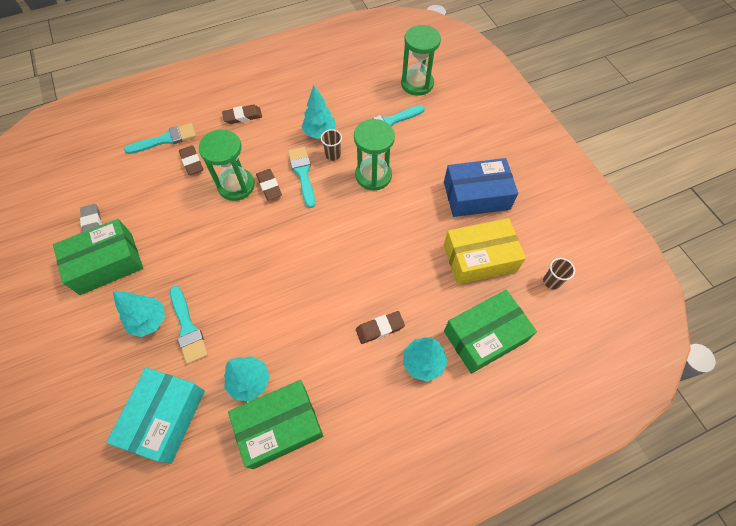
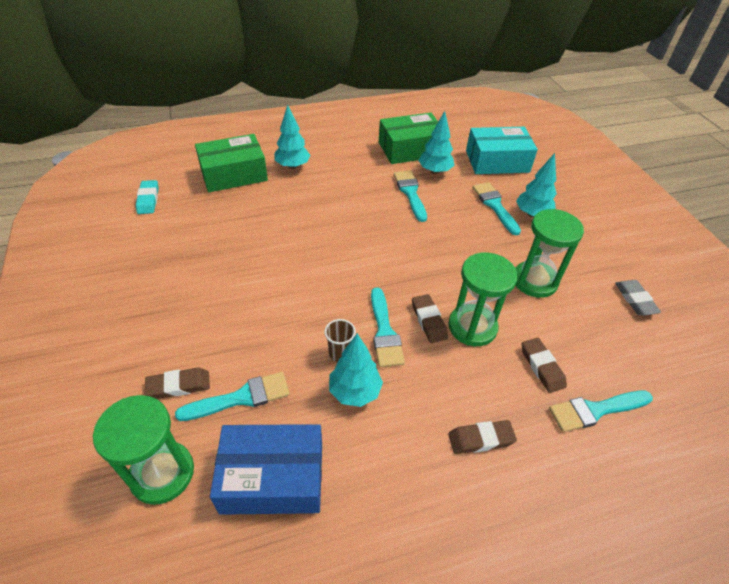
camera: 175 degrees left, 15 degrees down
(106, 263) = (598, 262): green box -> none
(165, 418) = (497, 161): turquoise box -> turquoise box turned 60 degrees clockwise
(281, 335) = (410, 193): none -> turquoise brush
(373, 175) = (291, 318): green hourglass -> green hourglass (534, 281)
(380, 328) = (322, 188): brown eraser -> brown eraser (179, 386)
(476, 195) = (172, 280): blue box -> blue box (272, 478)
(479, 258) = (205, 223): yellow box -> none
(551, 281) = (148, 200): brown cup -> turquoise eraser

